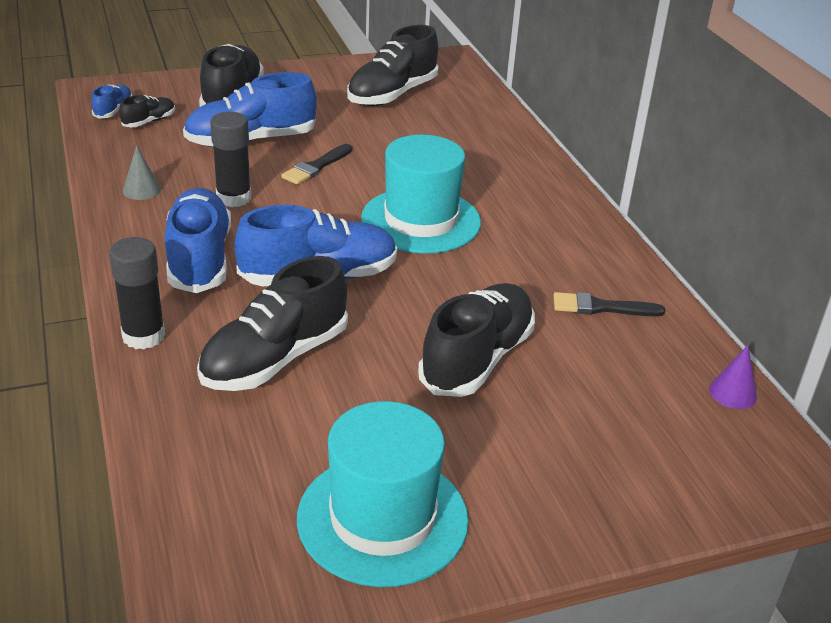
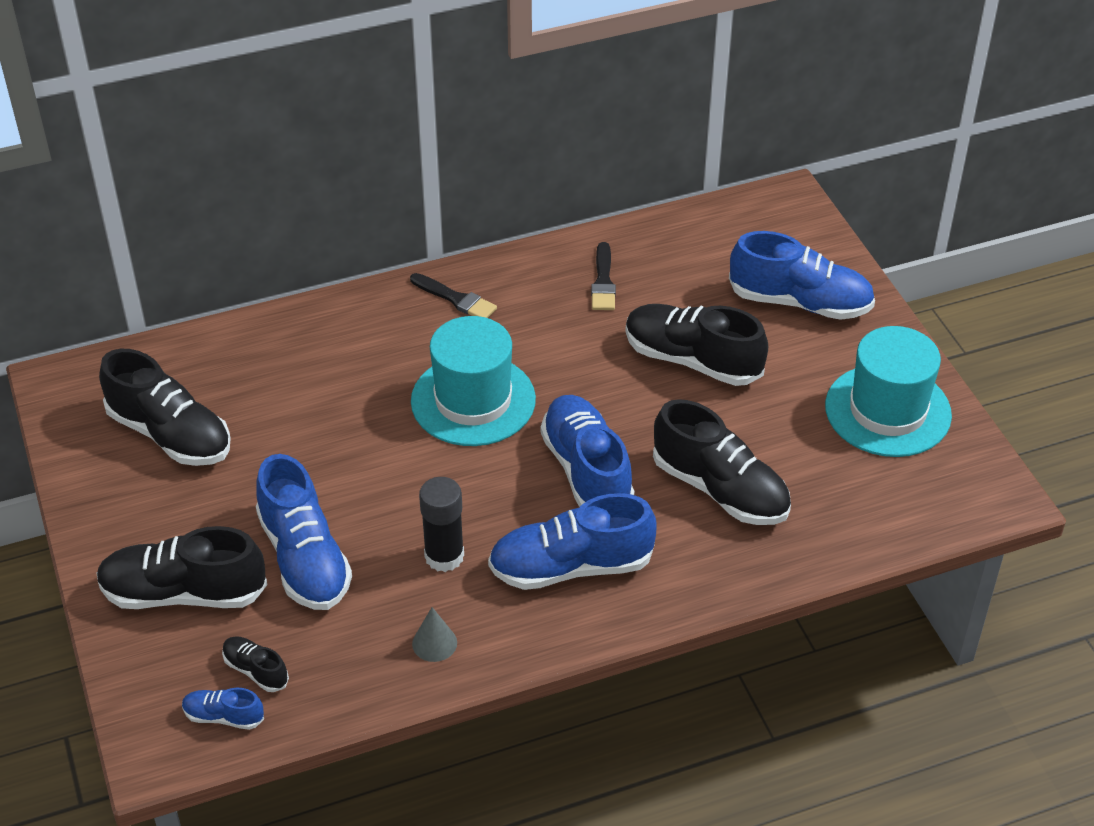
camera: 90 degrees left, 10 degrees up
(143, 336) = (707, 587): black glue stick -> none
(316, 167) = (366, 492): black brush -> black brush (456, 299)
(587, 461) = (800, 302): none -> blue shoe
(733, 393) = (703, 219): purple cone -> none

